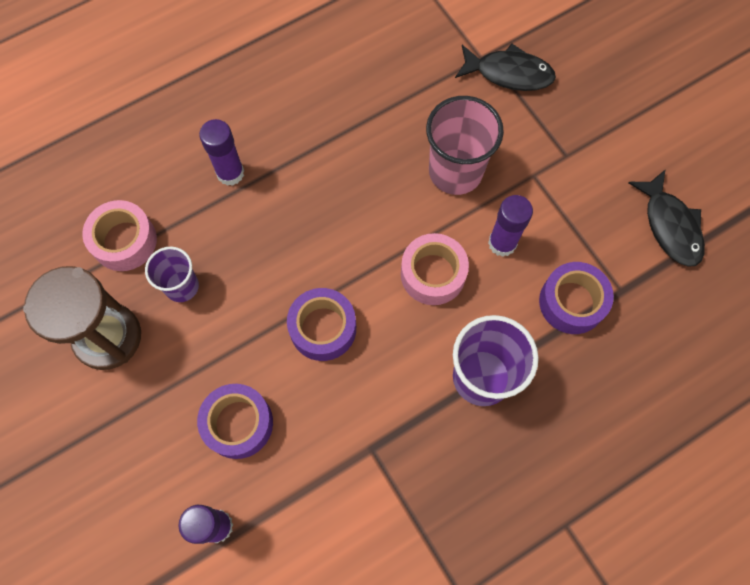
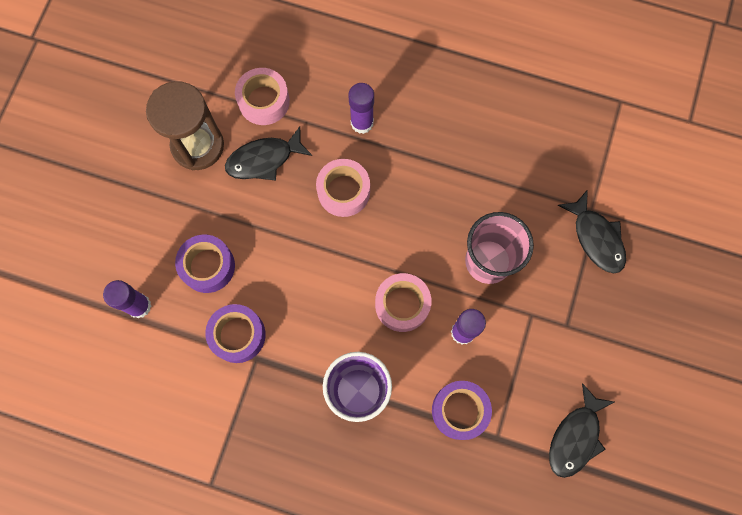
camera: 50 degrees right, 5 degrees up
(182, 286) = (264, 159): purple cup -> black fish
(280, 240) = (343, 191): none -> pink tape
(323, 328) = (308, 266): purple tape -> purple tape (238, 335)

